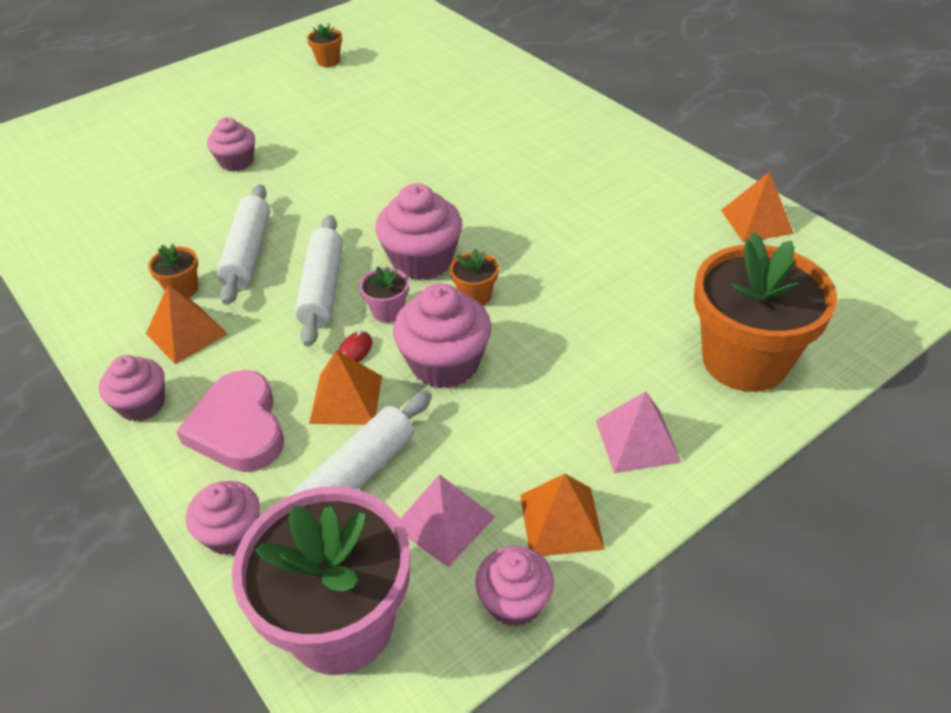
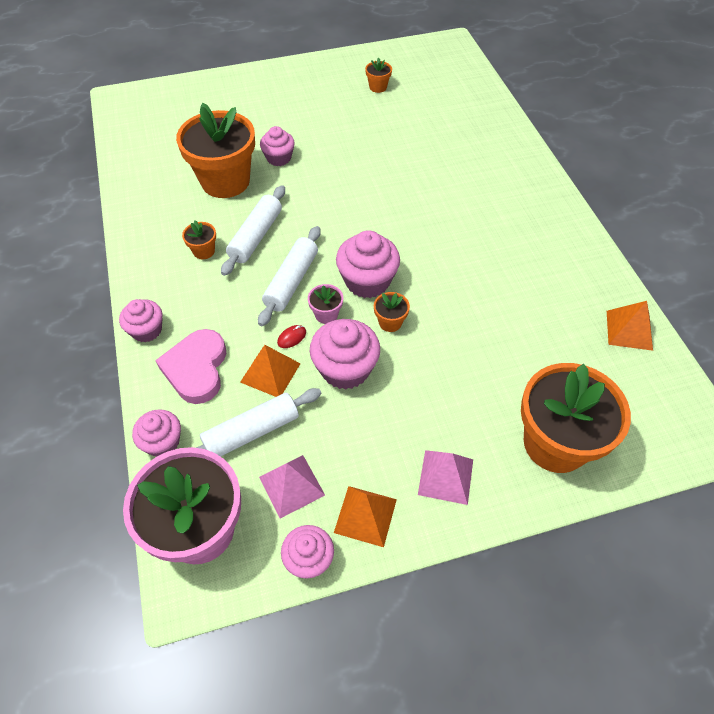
camera: 20 degrees right, 10 degrees up
(175, 204) = (225, 181): none -> orange flower pot
(186, 333) = (193, 286): orange pyramid -> none

